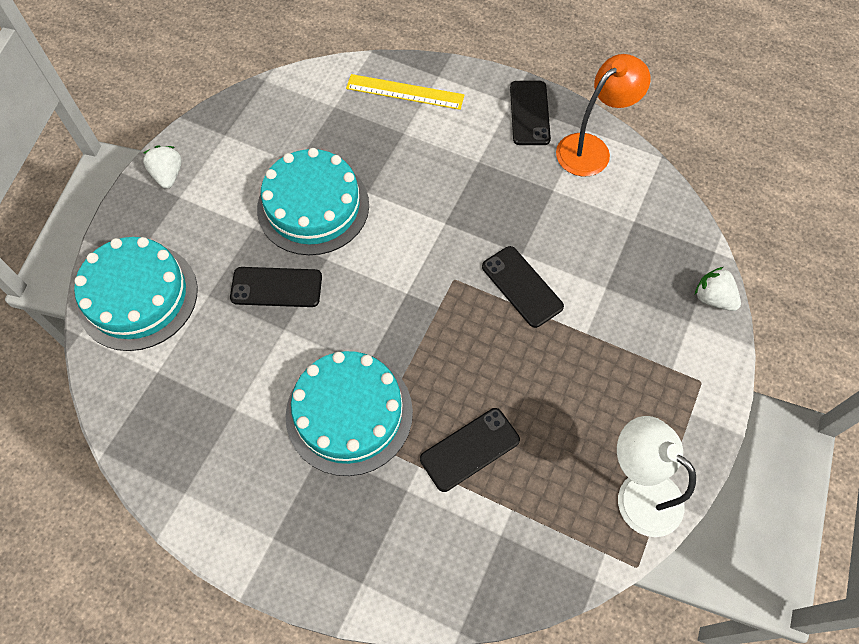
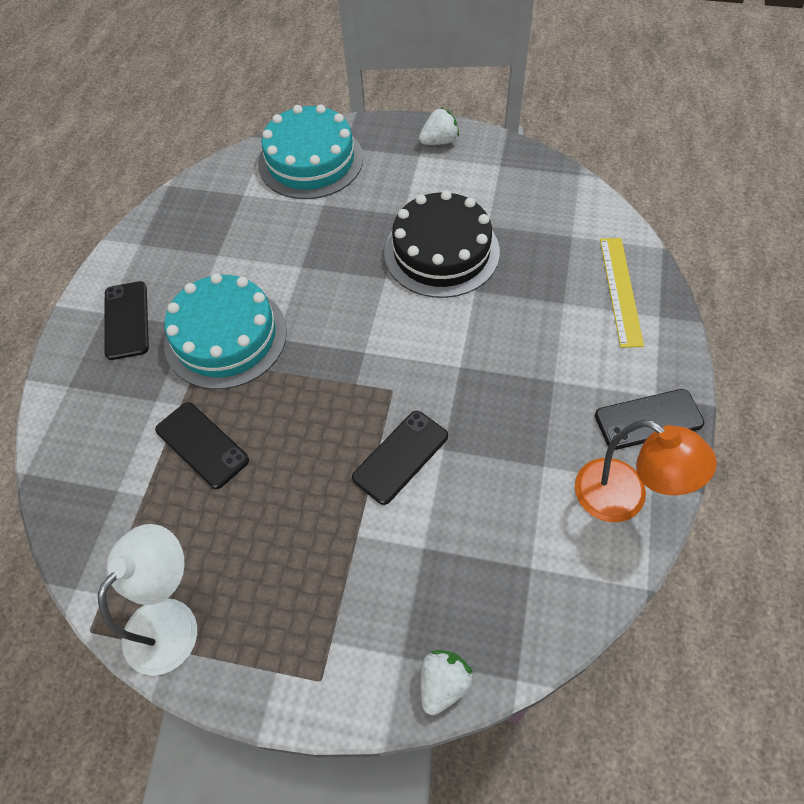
camera: 80 degrees right, 5 degrees down
(276, 287) = (343, 249): black phone -> black phone (126, 320)
(313, 206) = (441, 252): turquoise cake -> black cake

